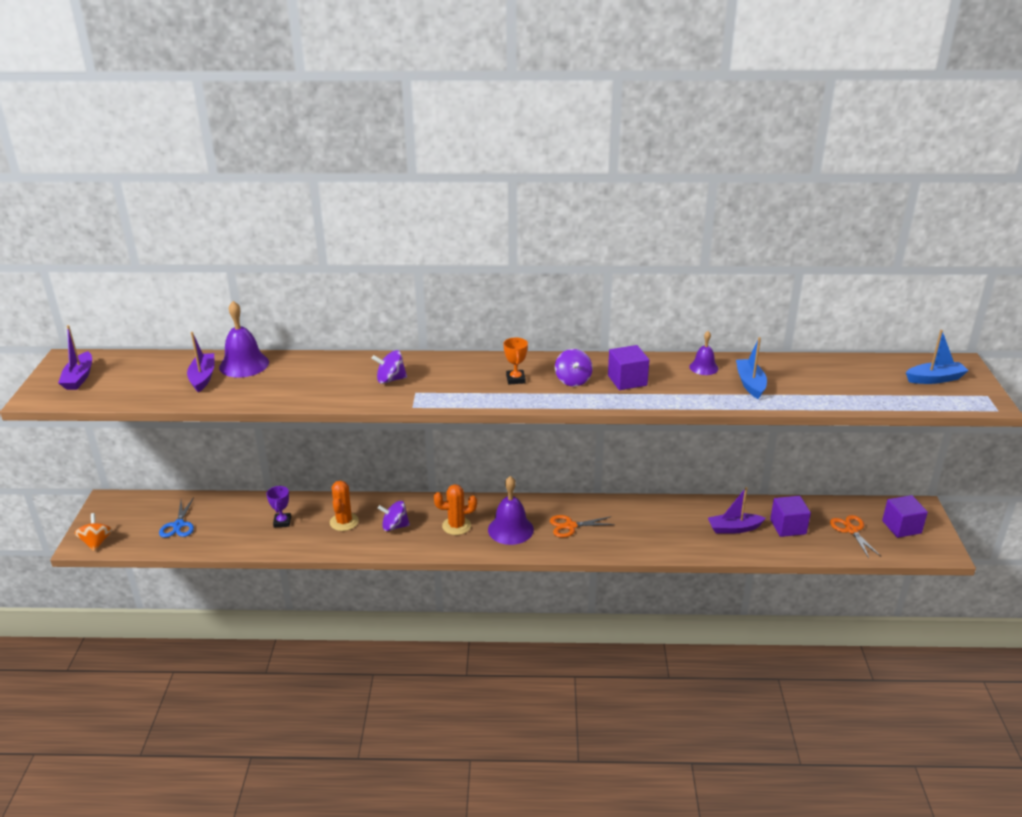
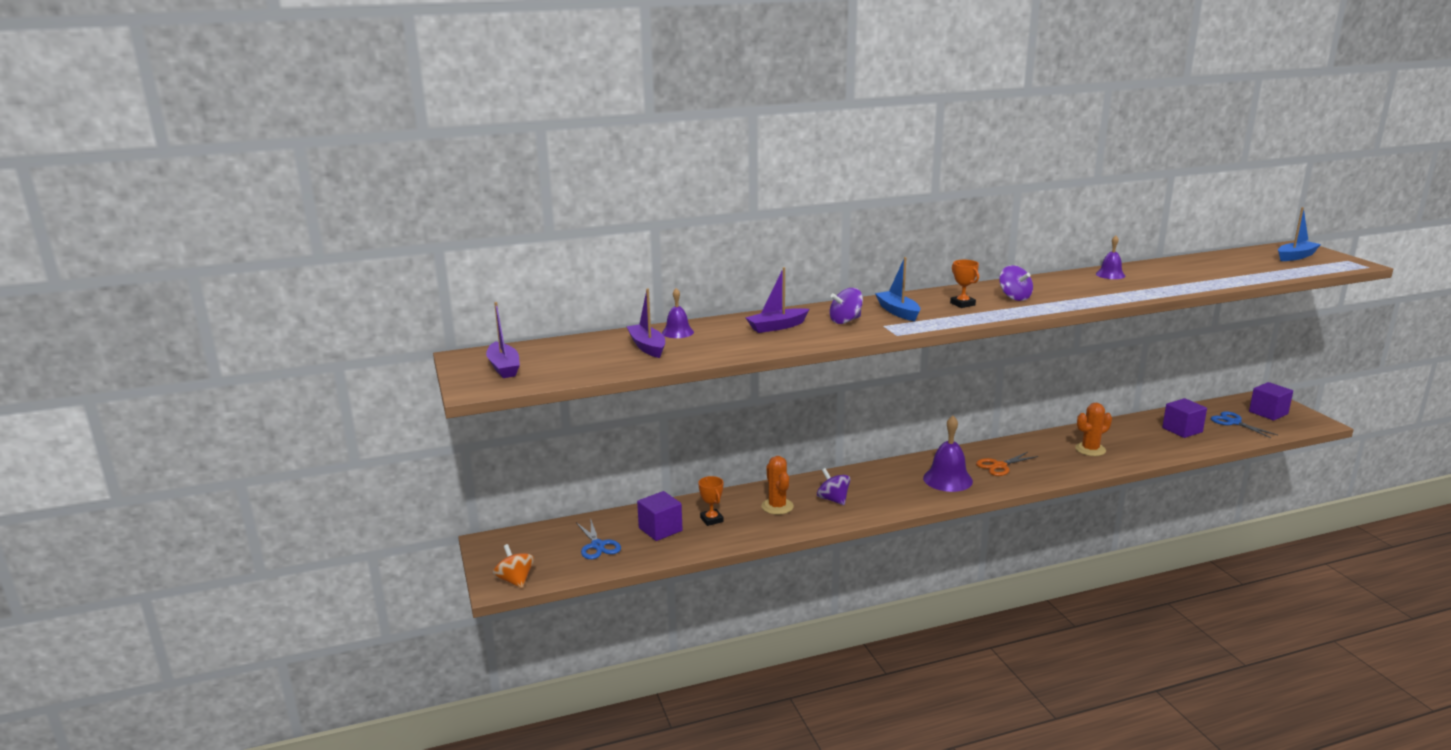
camera: 20 degrees left, 10 degrees down
(244, 364) = (677, 332): purple bell -> purple bell, size x0.58
(282, 522) = (711, 520): purple trophy -> orange trophy
(395, 526) = (833, 499): purple spinning top -> purple spinning top turned 75 degrees clockwise
(456, 526) = (893, 487): orange cactus -> orange cactus (1090, 449)
(627, 380) = (1061, 291): purple cube -> purple cube (660, 529)
(734, 528) = (1140, 440): purple boat -> purple boat (777, 327)
(750, 384) = (1164, 279): blue boat -> blue boat (898, 312)
(851, 530) = (1233, 422): orange scissors -> blue scissors

